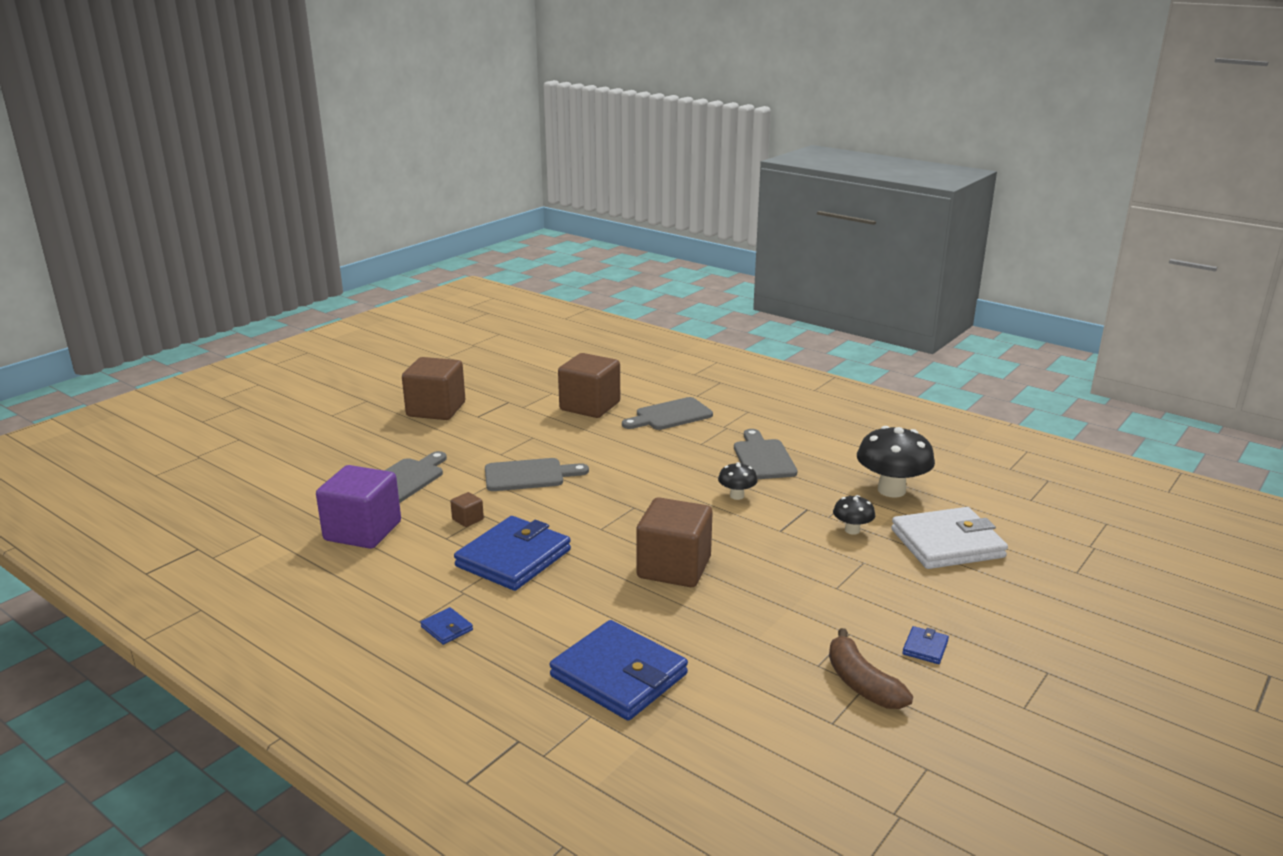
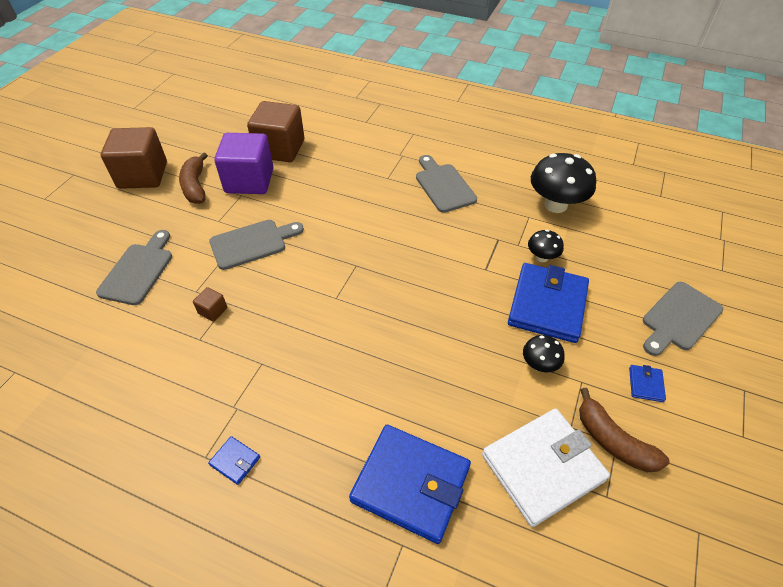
camera: 15 degrees left, 25 degrees up
(363, 531) = (116, 347): purple cube -> purple cube (249, 181)
(487, 424) = (195, 186): none -> brown banana
(513, 558) = (270, 352): blue wallet -> blue wallet (547, 305)
(670, 415) = (351, 149): grey cutting board -> grey cutting board (679, 318)
(674, 568) = (414, 334): brown cube -> none
(737, 496) = (437, 235): black mushroom -> black mushroom (539, 365)
(947, 543) = (618, 258): white wallet -> white wallet (542, 467)

